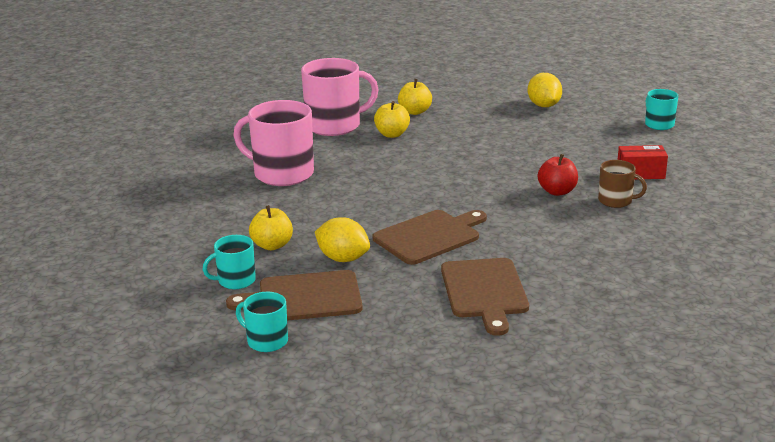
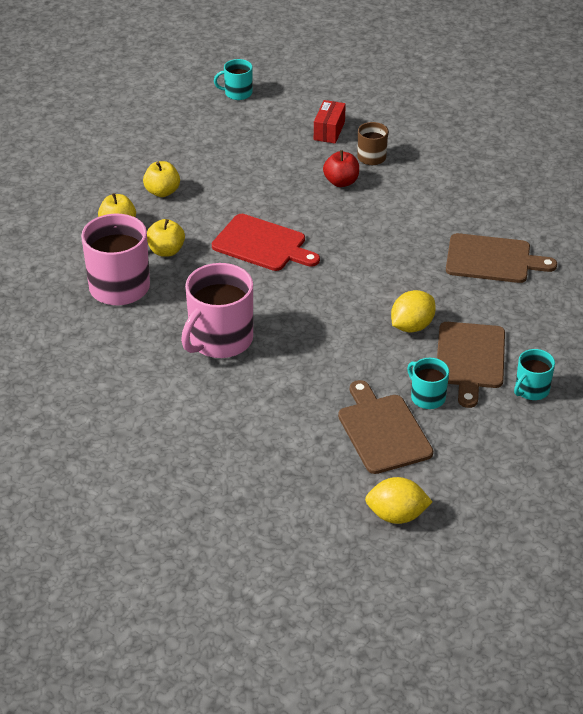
camera: 75 degrees left, 15 degrees up
(235, 281) = (427, 397): turquoise mug -> turquoise mug turned 150 degrees clockwise
(272, 245) = (370, 366): yellow apple -> yellow apple (162, 192)
(428, 170) = (262, 244): none -> red cutting board
(429, 236) = (392, 269): brown cutting board -> brown cutting board (383, 431)
(544, 105) = (155, 143): yellow lemon -> yellow lemon (396, 515)

